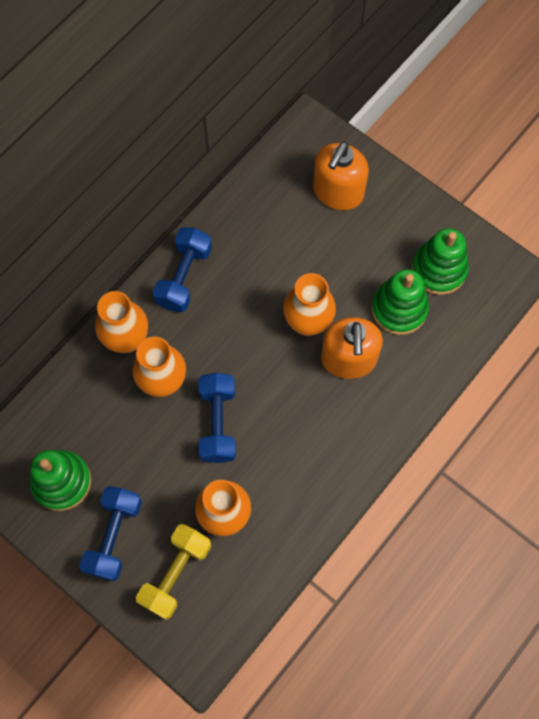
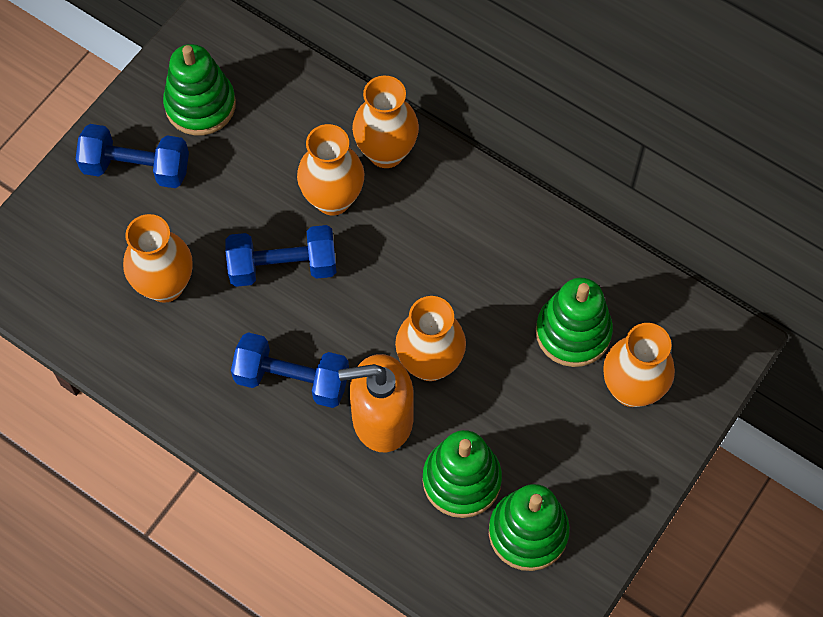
camera: 85 degrees right, 5 degrees down
(176, 574) = (93, 238): yellow dumbbell -> none
(184, 277) = (478, 208): blue dumbbell -> blue dumbbell (292, 379)
(291, 224) = (573, 332): none -> green stacking toy
(338, 192) = (632, 389): orange soap dispenser -> orange vase

